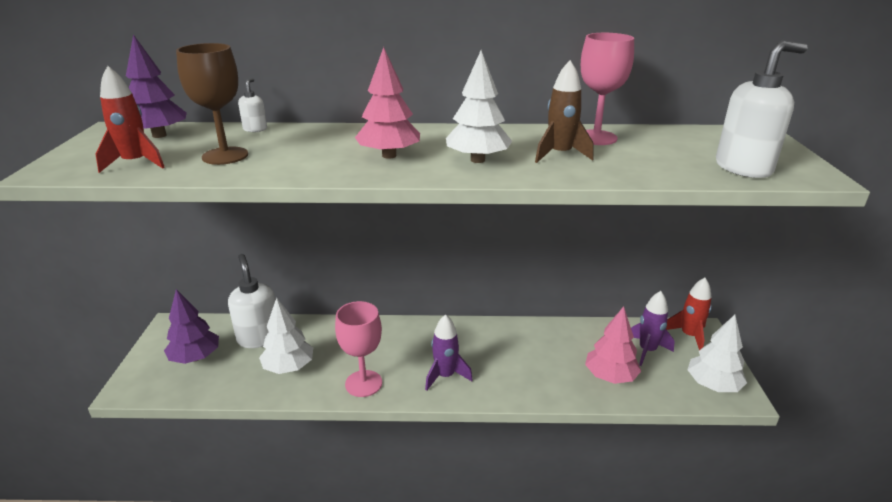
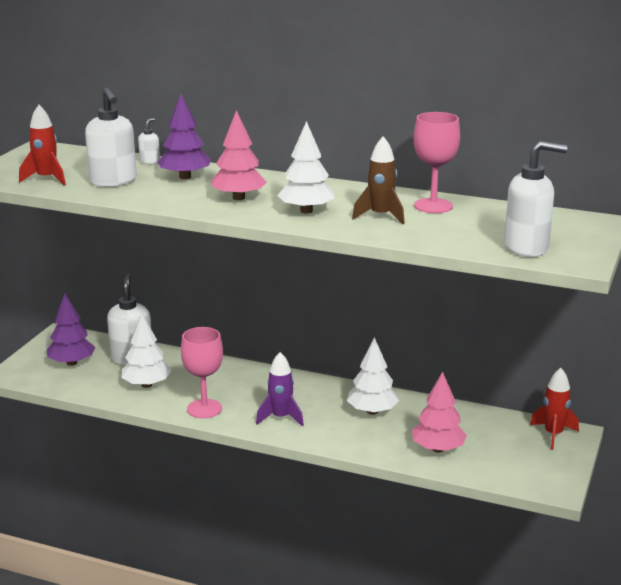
camera: 20 degrees right, 5 degrees down
(159, 135) = (73, 158): purple tree -> purple tree (185, 177)
(225, 156) = (113, 181): brown goblet -> white soap dispenser
(647, 350) = (495, 437): purple rocket -> none
(713, 385) = (536, 475): white tree -> white tree (372, 411)

